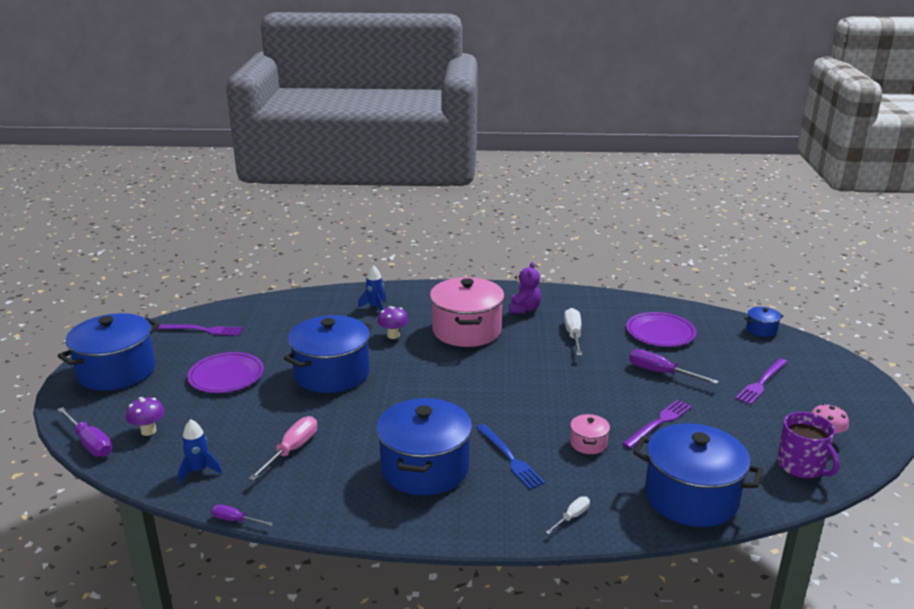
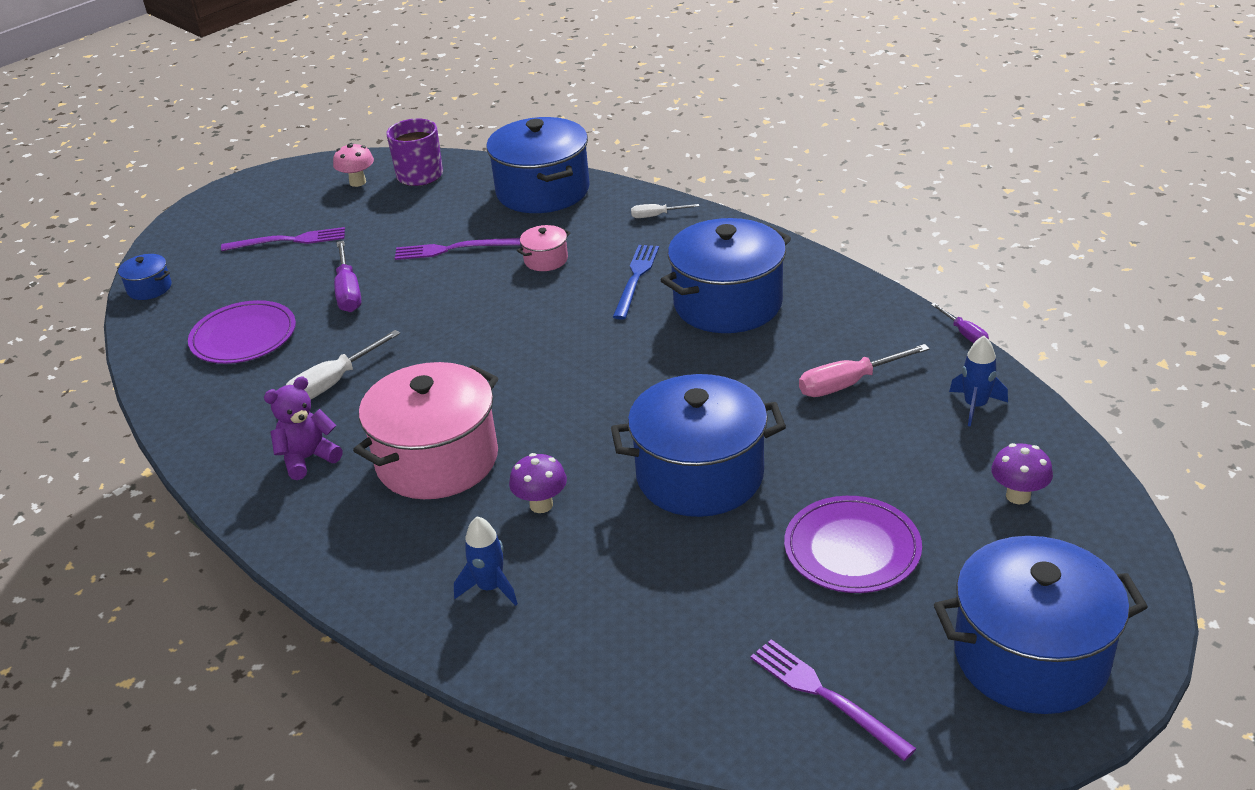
camera: 135 degrees left, 10 degrees up
(90, 443) = (1110, 513): purple screwdriver -> none

